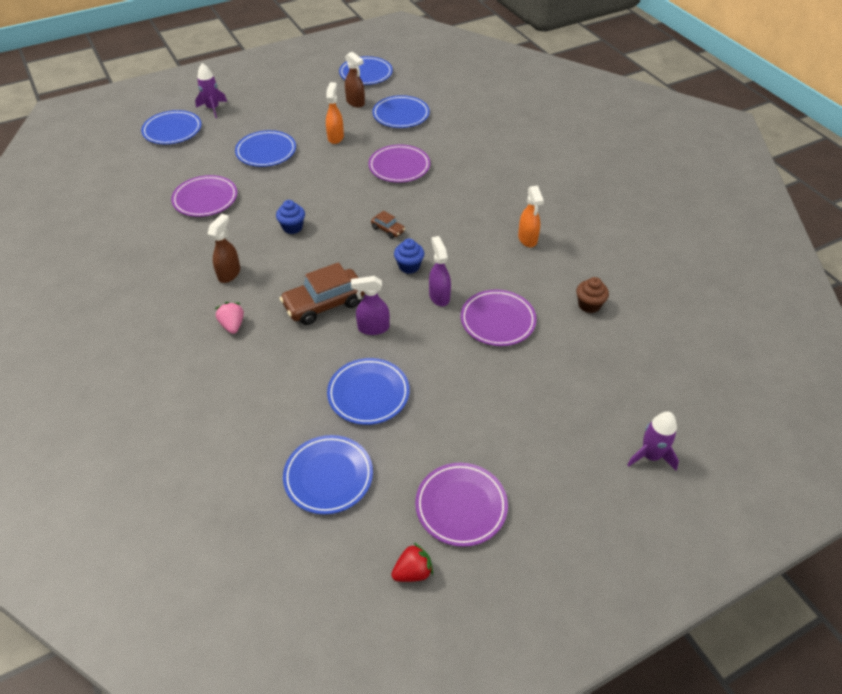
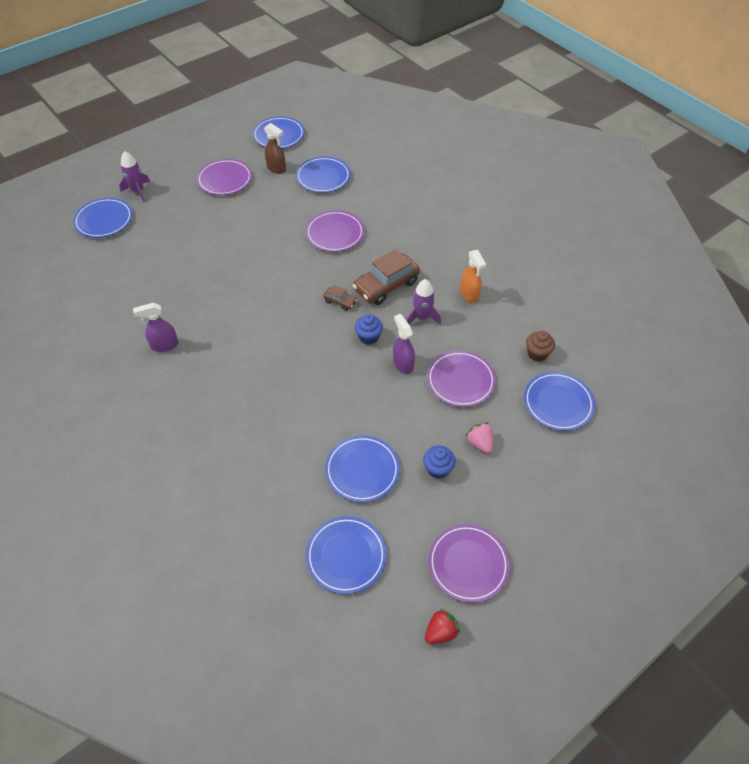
camera: 10 degrees left, 5 degrees up
(205, 199) = (158, 292): purple plate -> purple plate (225, 180)
(229, 273) = (202, 368): brown spray bottle -> none
(232, 325) = (220, 421): pink strawberry -> pink strawberry (480, 443)
(266, 152) = (203, 233): blue plate -> blue plate (558, 403)
(292, 227) = (250, 311): blue cupcake -> blue cupcake (438, 469)
(324, 304) = (300, 387): brown car -> brown car (386, 285)
(335, 137) = (267, 209): orange spray bottle -> none
(373, 328) = (350, 404): purple spray bottle -> purple spray bottle (164, 345)
(650, 455) = (617, 490): purple rocket -> purple rocket (422, 317)

